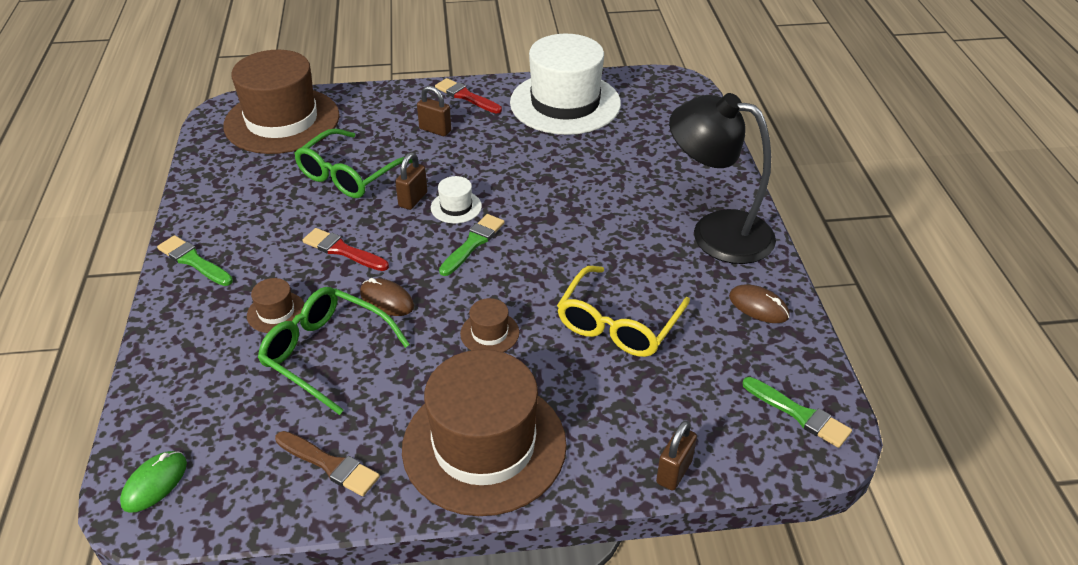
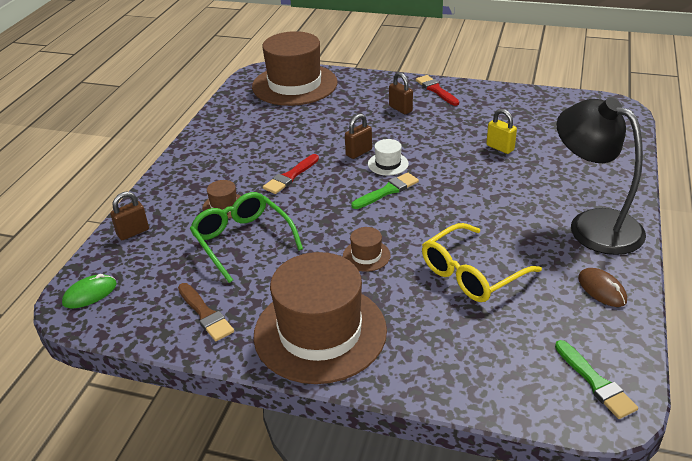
camera: 25 degrees right, 5 degrees down
(194, 261) = (189, 162): green brush -> none
(343, 250) = (290, 176): red brush -> red brush turned 105 degrees counterclockwise
(349, 175) = (322, 128): green glasses -> none
(387, 300) = (303, 215): brown mouse -> none
(565, 103) = (512, 107): white hat -> none
(575, 158) = (500, 148): none -> yellow padlock
(674, 472) = (460, 394): brown padlock -> brown padlock (133, 232)

